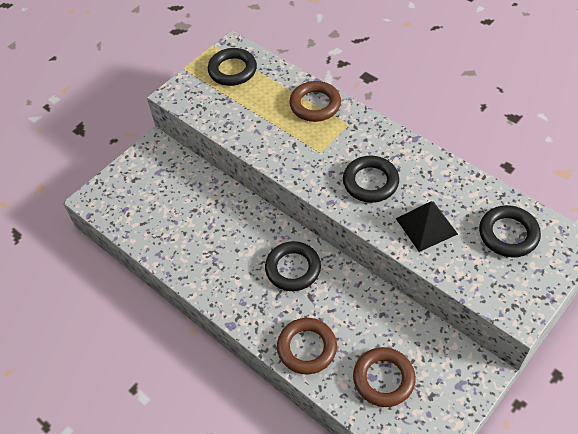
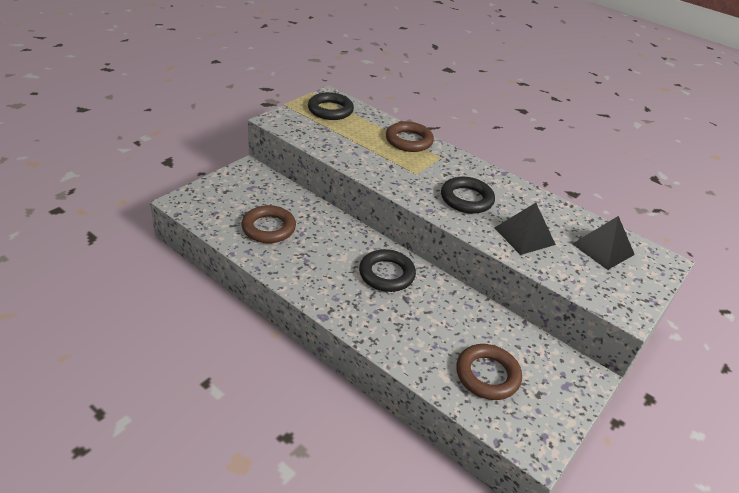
camera: 10 degrees left, 15 degrees down
(307, 348) = (404, 342): brown ring -> brown ring (268, 228)
(508, 234) = (603, 249): black ring -> black pyramid

